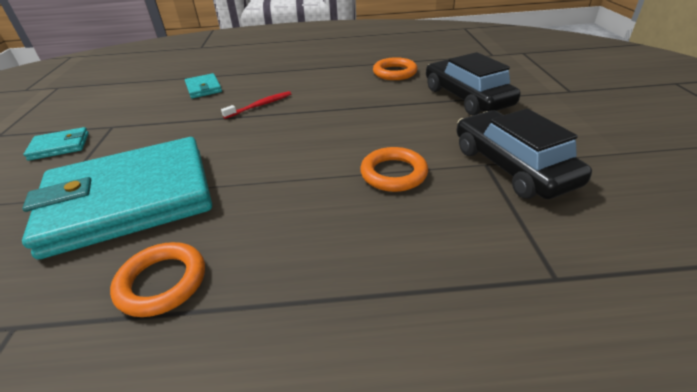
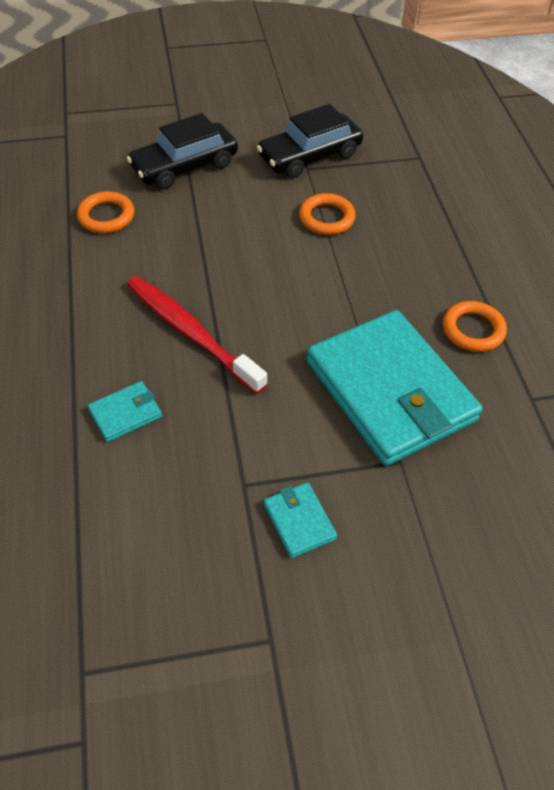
camera: 100 degrees left, 15 degrees up
(260, 105) = (191, 332): red toothbrush -> red toothbrush, size x2.02

